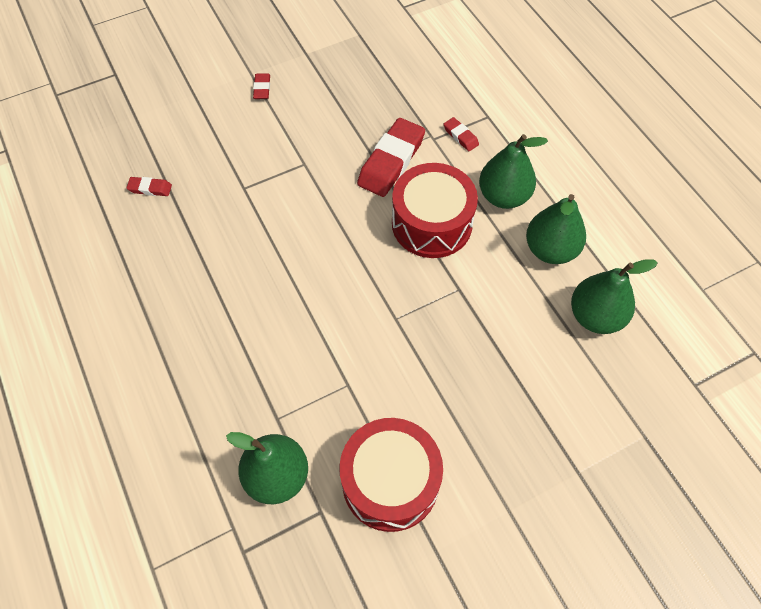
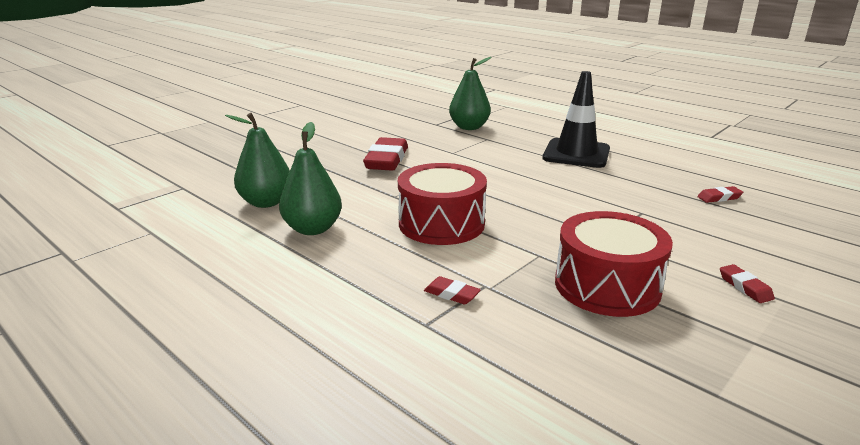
camera: 160 degrees right, 35 degrees down
(198, 328) = (576, 154): none -> black traffic cone
(390, 481) = (402, 134): red drum -> red drum (607, 286)
(391, 161) = (518, 256): red eraser -> red eraser (387, 160)
(503, 196) = (374, 254): green pear -> none

